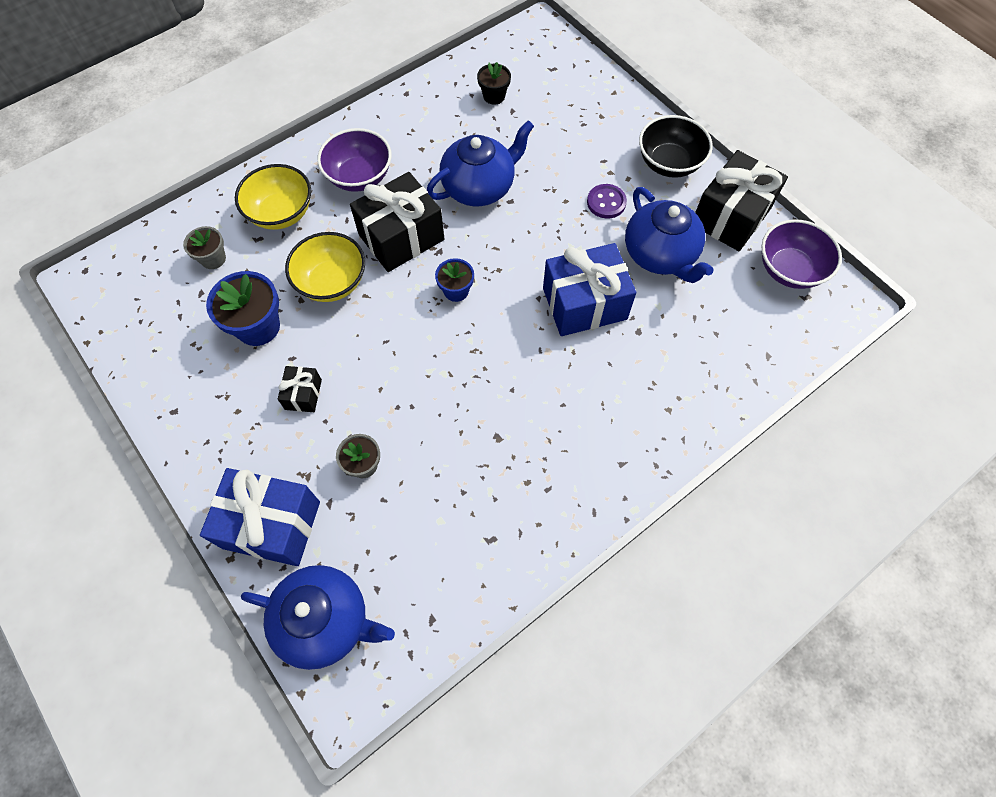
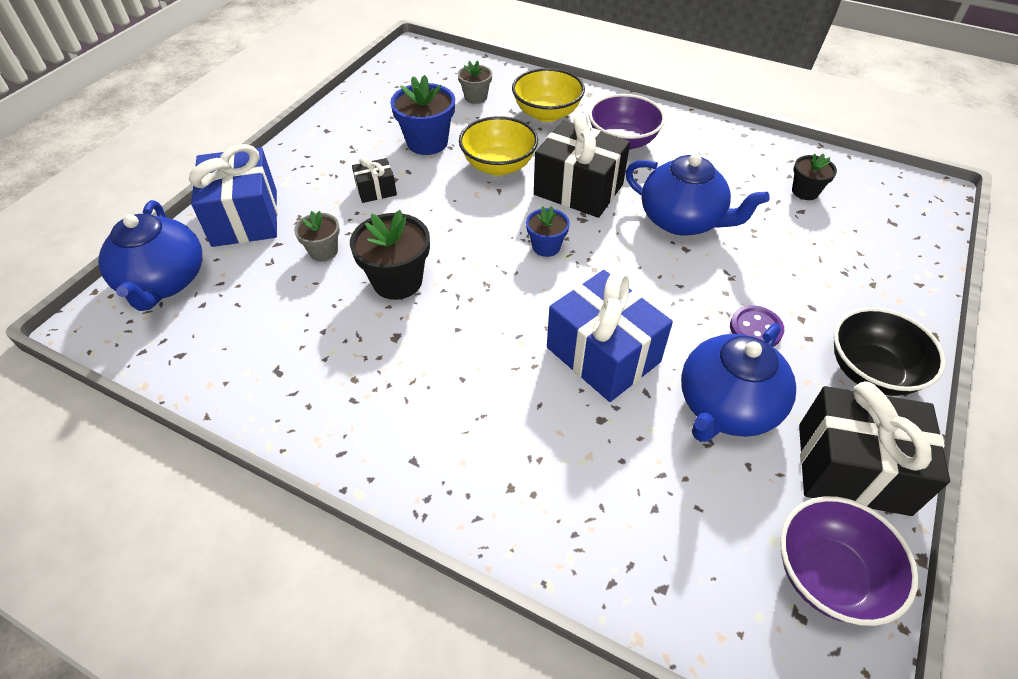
camera: 65 degrees right, 15 degrees down
(435, 415) = (397, 281): none -> black flower pot

